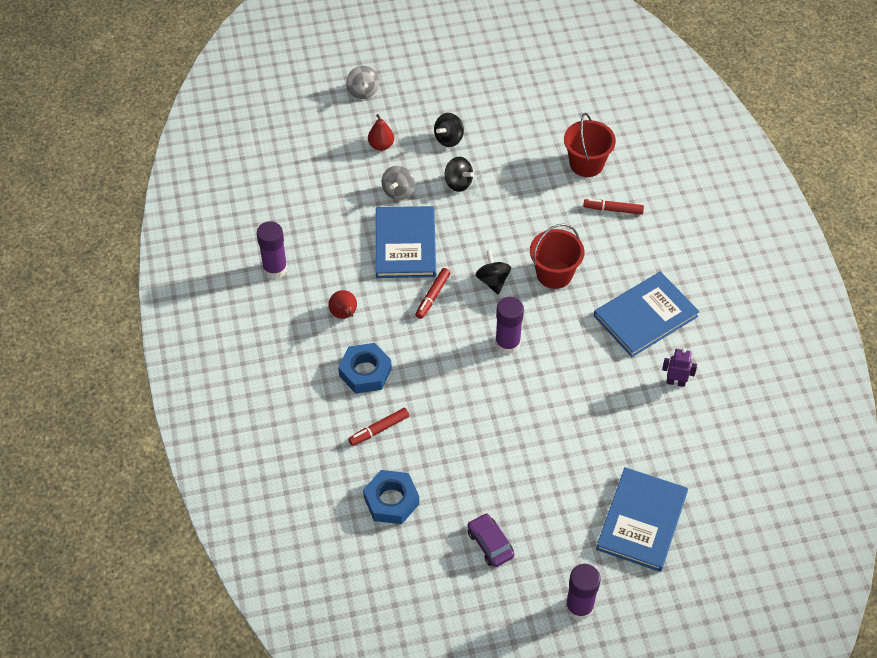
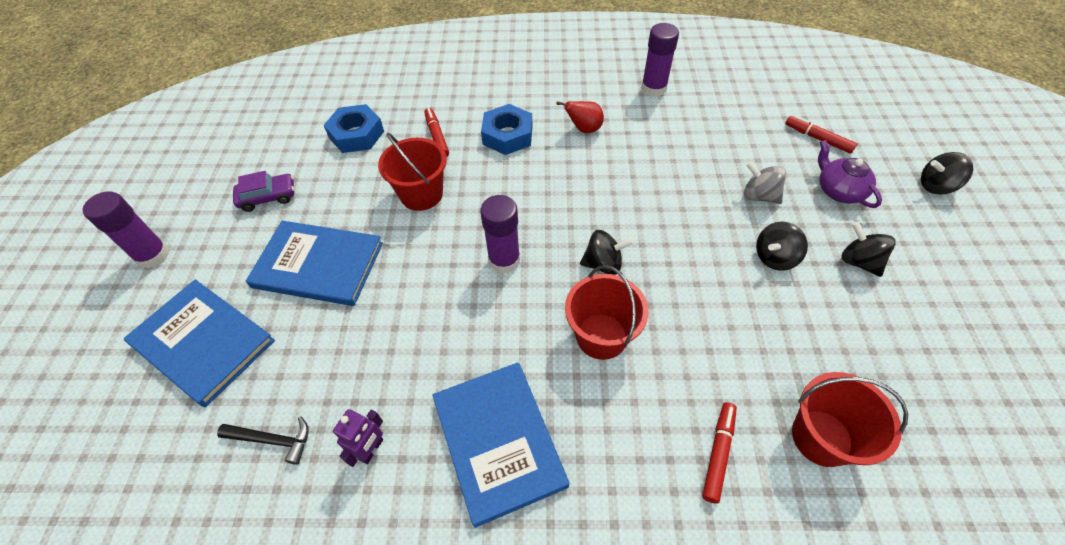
camera: 105 degrees right, 0 degrees up
(363, 91) = (935, 186): grey spinning top -> black spinning top
(381, 145) = (838, 190): red pear -> purple teapot
(405, 244) = (674, 190): blue book -> blue book (318, 265)
(432, 296) = (592, 202): red marker -> red marker (817, 138)
(455, 420) = (421, 194): none -> red bucket
(691, 440) = (273, 440): none -> black hammer

